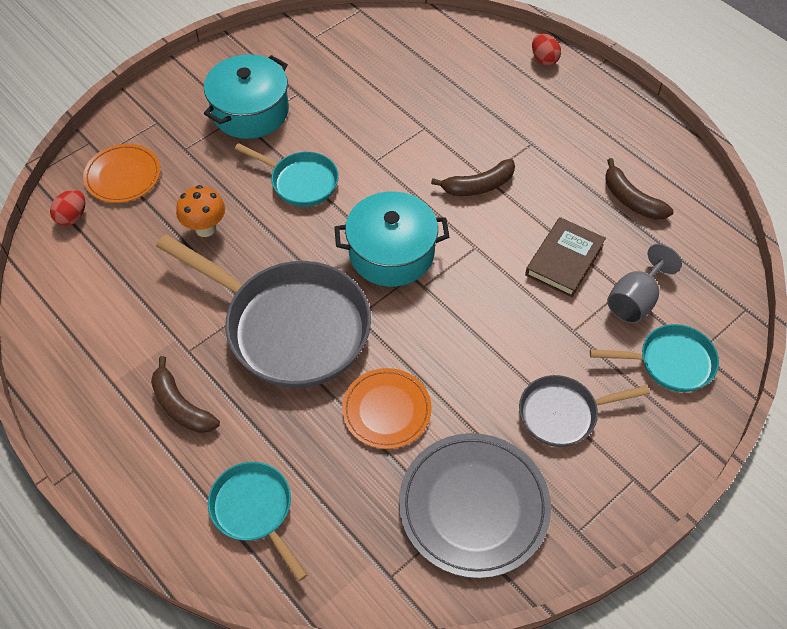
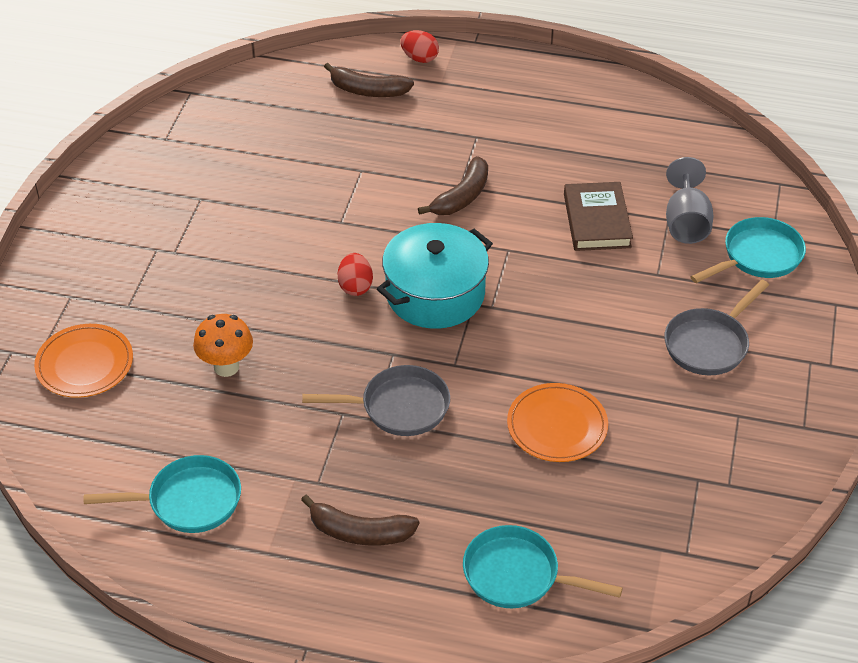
camera: 35 degrees left, 10 degrees down
(72, 217) = (66, 430): red egg -> red egg (355, 286)
(250, 111) = (166, 238): turquoise pot -> none
(290, 327) = (399, 407): grey pan -> grey pan, size x0.52
(300, 182) = (284, 277): turquoise pan -> turquoise pan (188, 501)
(474, 506) = (703, 457): grey plate -> none
(631, 200) = (609, 142): brown banana -> brown banana (368, 91)

